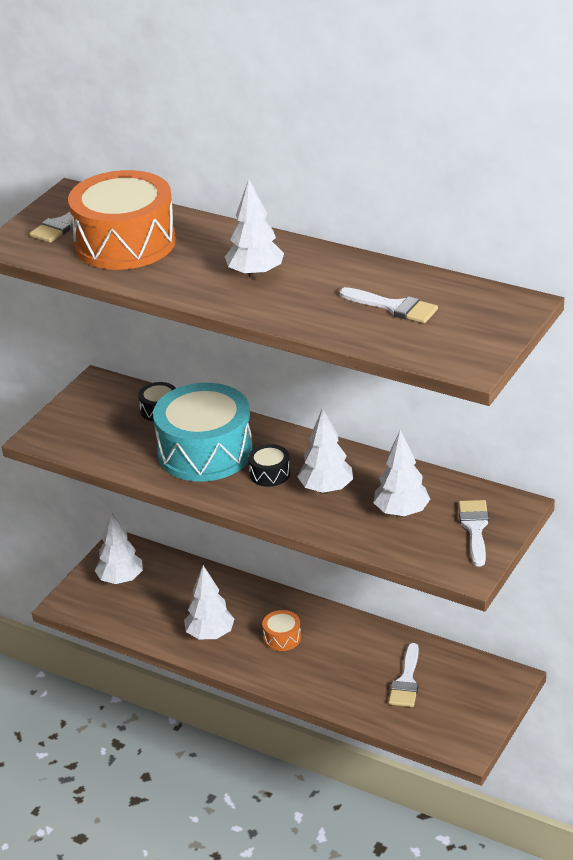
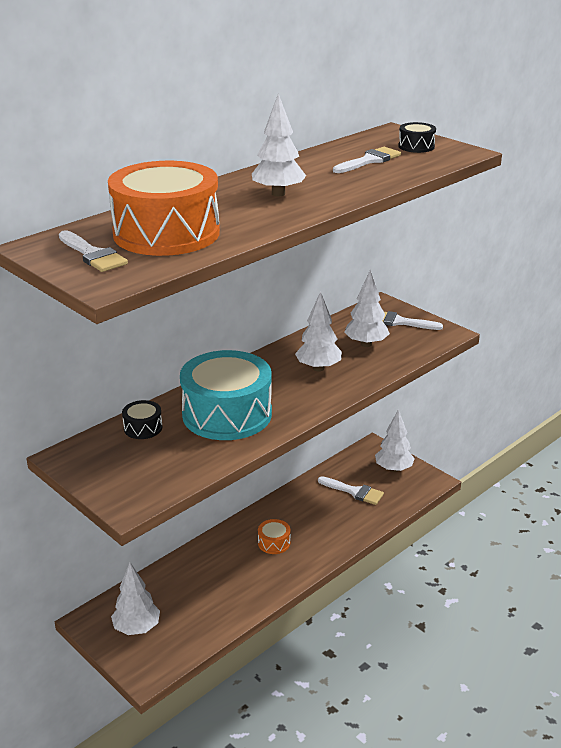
camera: 75 degrees left, 5 degrees down
(210, 635) = (247, 583): white tree -> white tree (393, 469)
(269, 474) = (280, 389): black drum -> black drum (416, 146)

